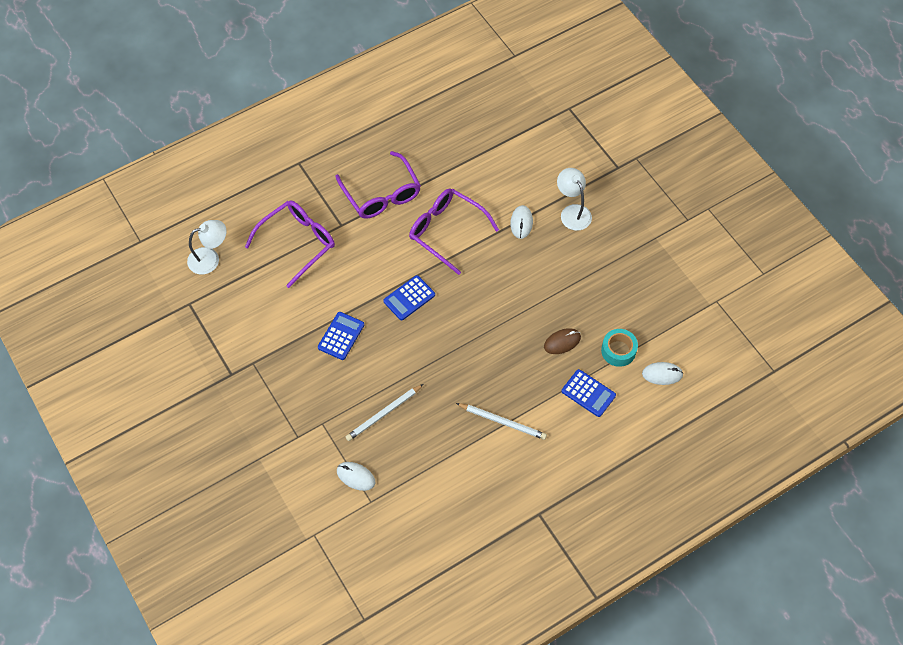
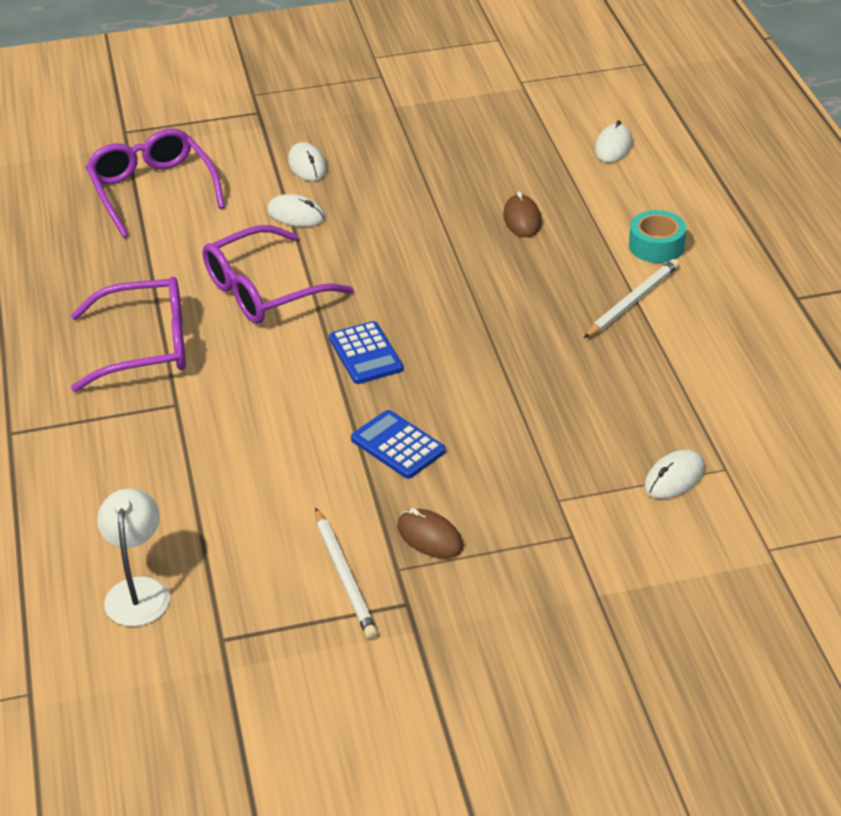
camera: 70 degrees left, 20 degrees down
(278, 371) = (430, 537): none -> brown mouse
(298, 243) = (178, 464): purple glasses -> purple glasses (152, 190)
(384, 414) = (569, 423): white pencil -> white pencil (345, 576)
(572, 212) = (307, 165): white lamp -> white mouse
(588, 393) = (617, 213): blue calculator -> none
(618, 351) = (560, 174): turquoise tape -> turquoise tape (656, 246)

